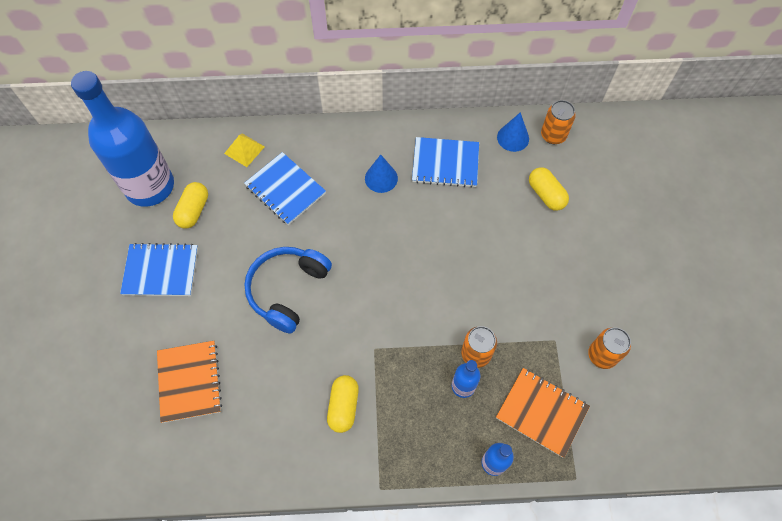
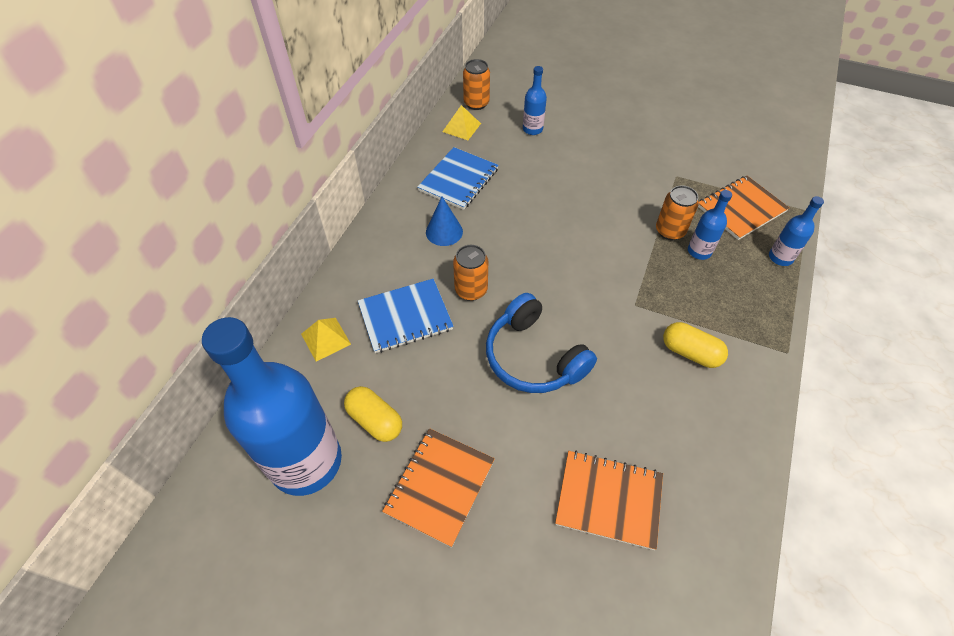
camera: 65 degrees left, 10 degrees down
(161, 271) = (439, 486): blue notebook -> orange notebook
(513, 138) = (461, 127): blue cone -> yellow pyramid
(546, 194) = (532, 129): yellow capsule -> blue bottle
(602, 355) = (700, 154): orange can -> orange can (471, 290)

